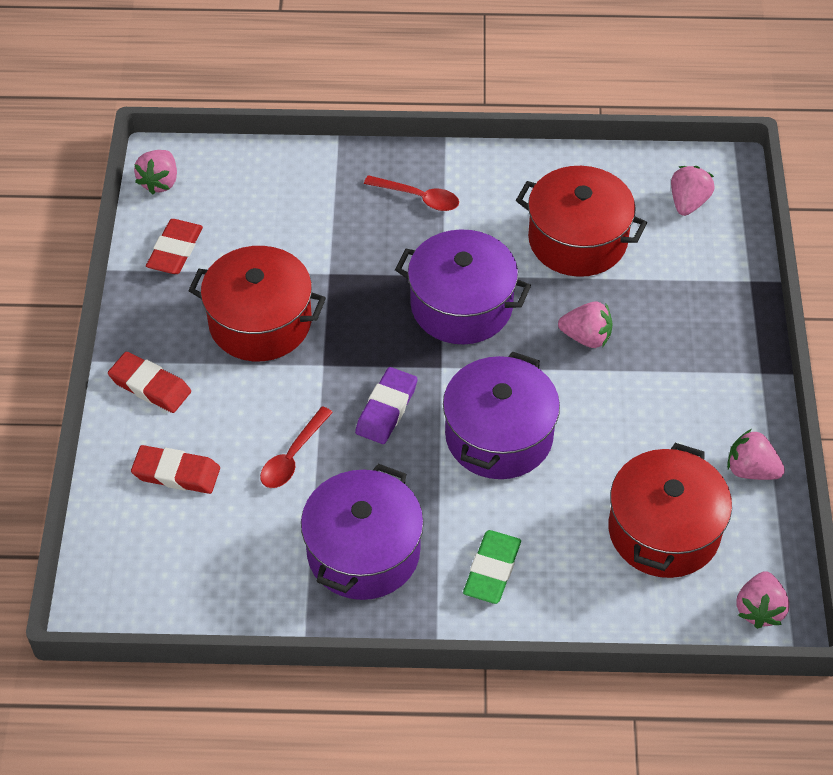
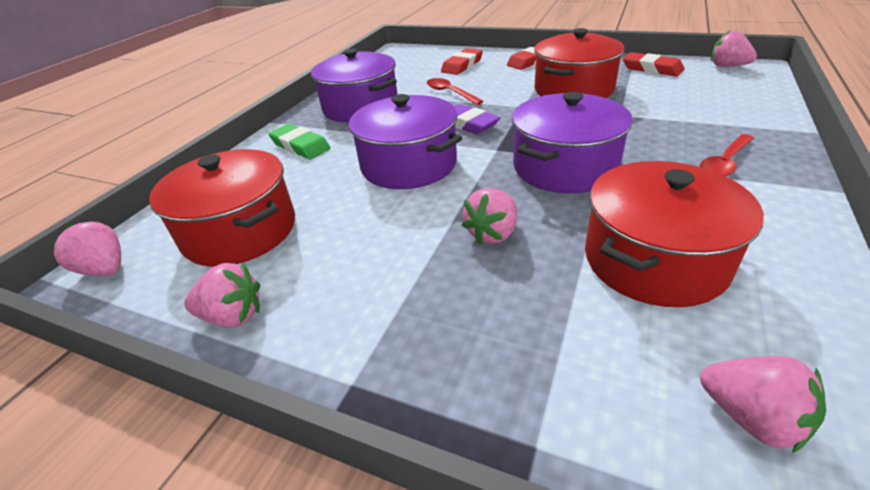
camera: 115 degrees right, 15 degrees down
(751, 470) = (233, 316): pink strawberry -> pink strawberry turned 45 degrees clockwise

